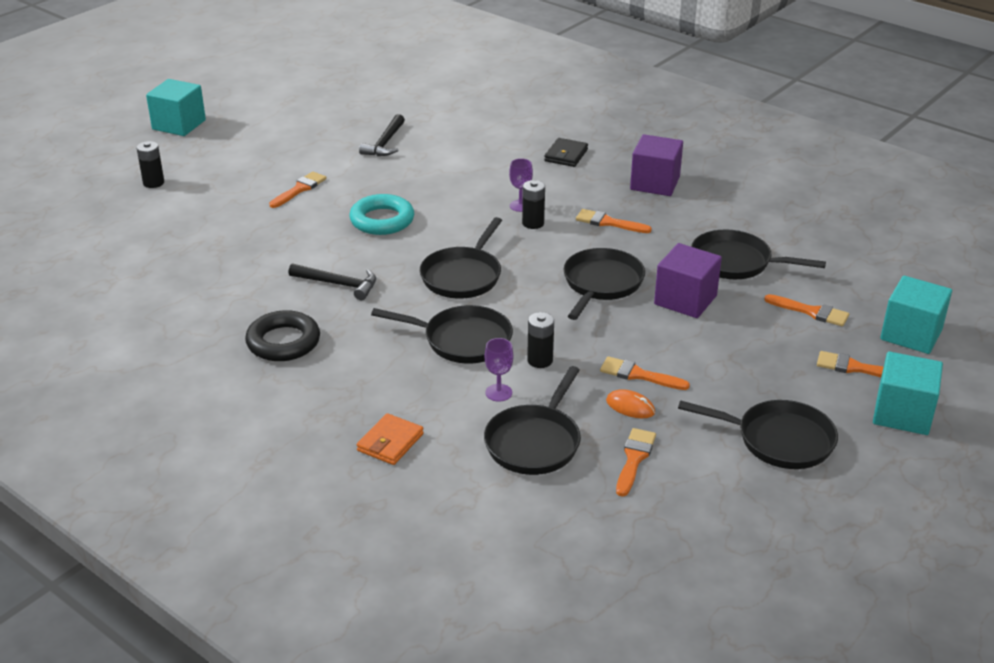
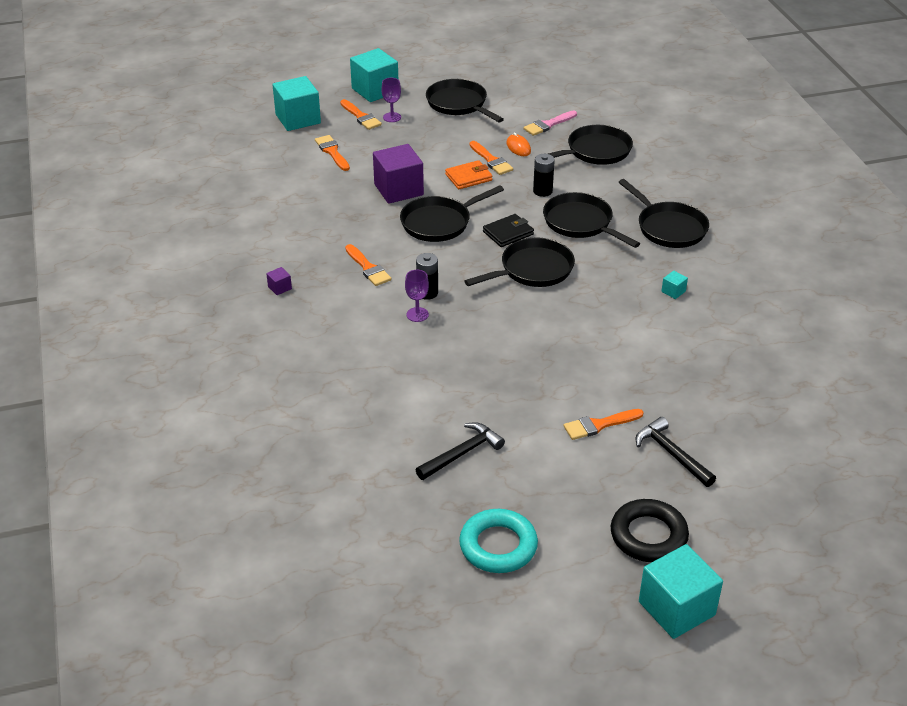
camera: 145 degrees left, 5 degrees up
(153, 183) = (749, 506): black battery -> none
(283, 342) = (711, 272): black ring -> black ring (648, 535)
(310, 307) = (673, 291): none -> turquoise cube
(338, 284) = (636, 302): black hammer -> black hammer (671, 454)
(382, 220) = (550, 351): turquoise ring -> turquoise ring (498, 546)
(390, 442) = (682, 182): orange wallet -> orange wallet (468, 177)
(498, 393) = (589, 183): purple goblet -> purple goblet (392, 117)
(566, 155) = (310, 353): black wallet -> black wallet (508, 233)
(634, 459) = (548, 124): orange brush -> pink brush
(655, 183) = (279, 288): purple cube -> purple cube, size x0.41
(736, 262) = (325, 199): black pan -> black pan (668, 227)

